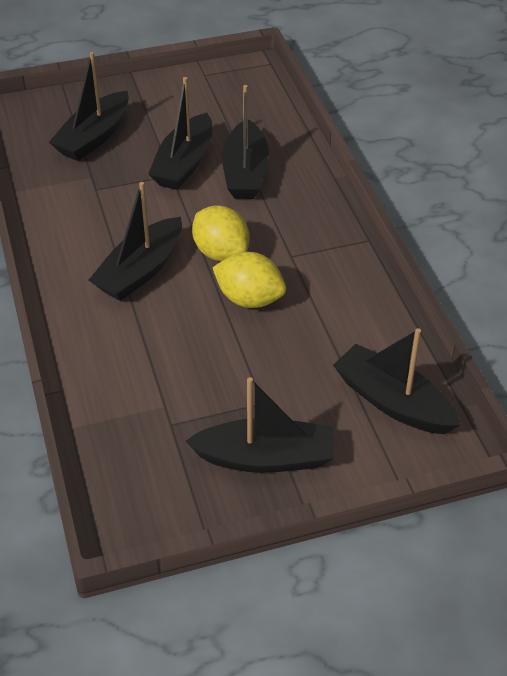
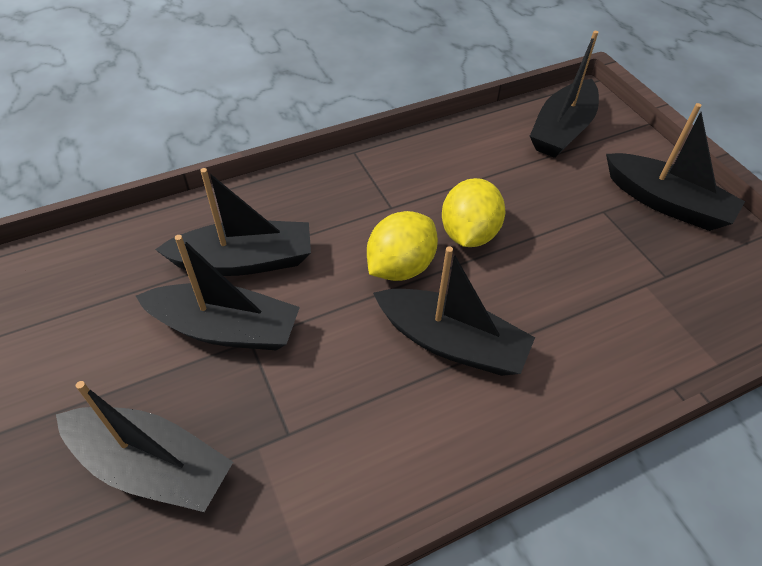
camera: 100 degrees left, 5 degrees up
(265, 458) = (666, 203): black boat -> black boat turned 135 degrees clockwise

